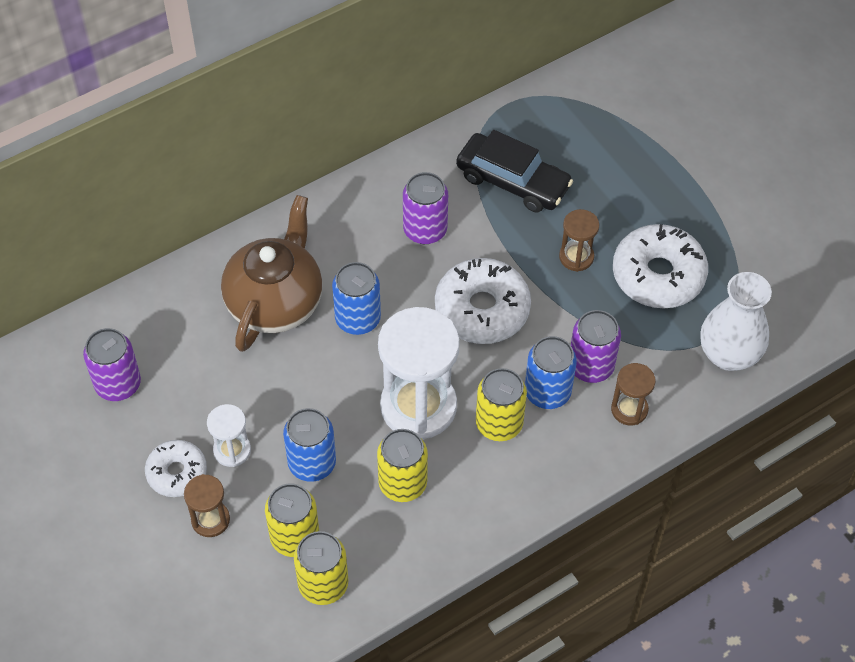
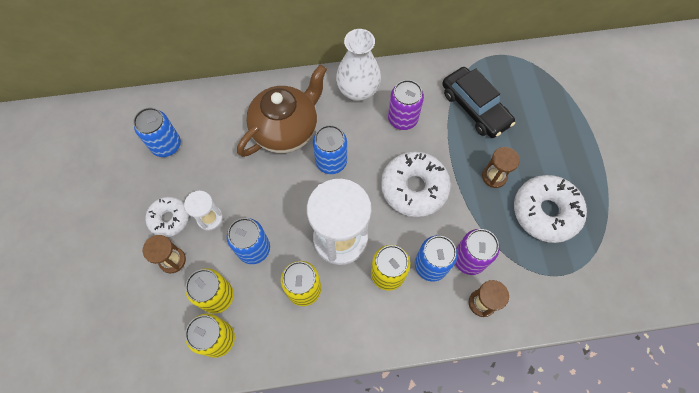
camera: 25 degrees right, 10 degrees up
(118, 384) = (166, 145): purple can -> blue can
(728, 354) = (571, 292): white vase -> white vase (358, 91)

